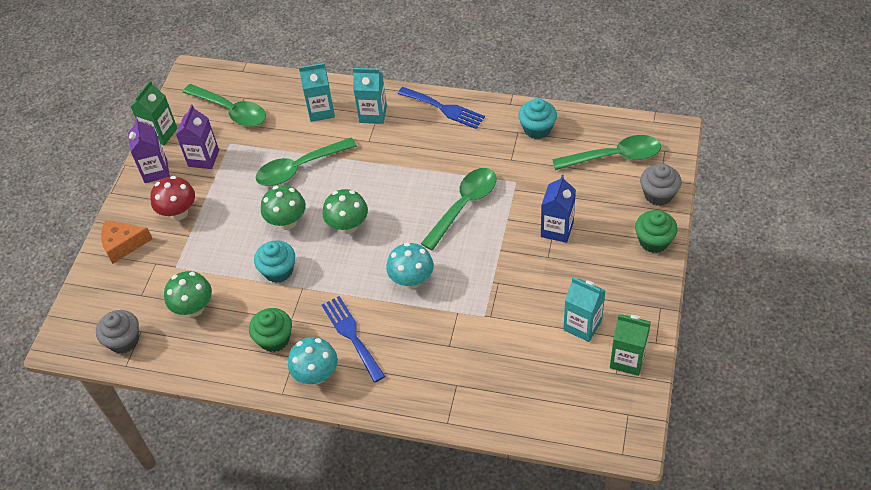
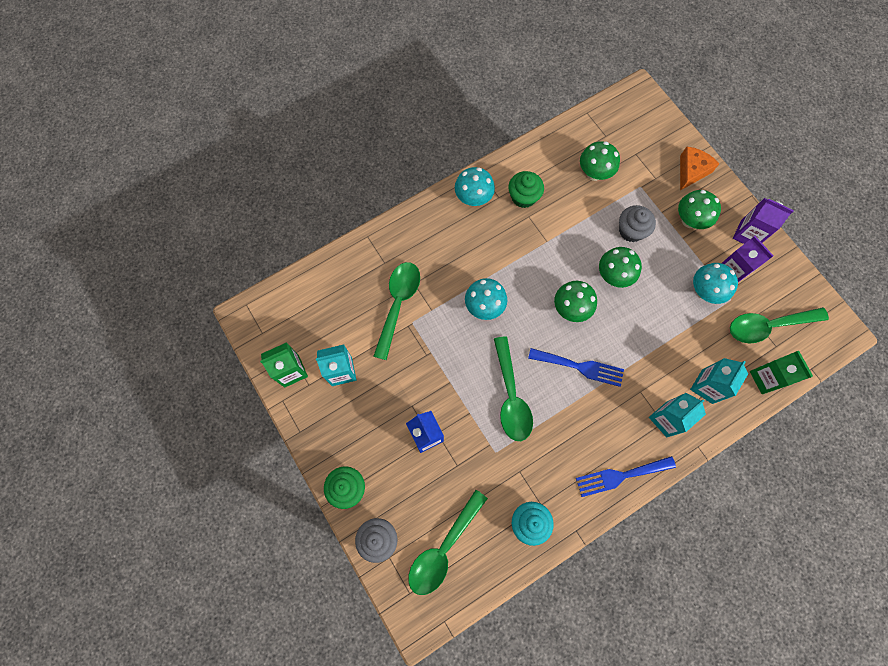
camera: 130 degrees right, 20 degrees up
(124, 340) = (607, 123): grey cupcake -> grey cupcake (631, 230)
(161, 133) = (787, 263): green carton -> green carton (766, 378)
(179, 213) = (689, 220): red mushroom -> green mushroom
(240, 161) = (704, 291): none -> turquoise mushroom
(278, 271) = (575, 239): turquoise cupcake -> none
(299, 168) = (658, 323): green spoon -> green spoon (398, 304)
(352, 335) = (480, 238): blue fork -> blue fork (580, 367)

